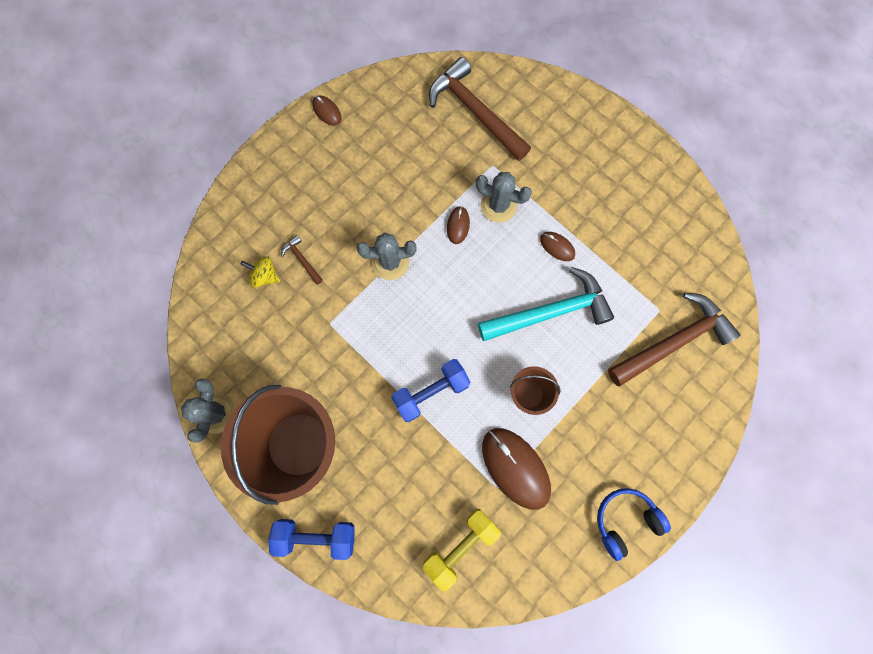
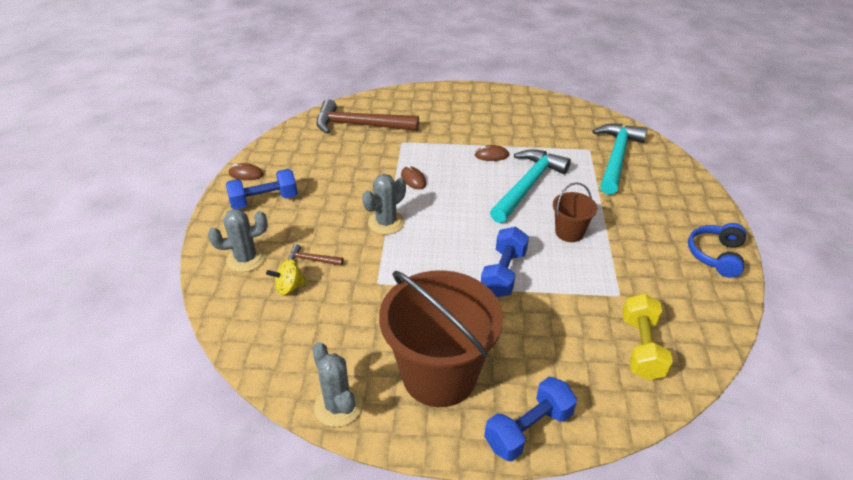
camera: 40 degrees left, 35 degrees down
(317, 159) = (264, 201): none -> blue dumbbell
(498, 205) = (429, 157): grey cactus -> grey cactus (246, 259)
(515, 468) = (615, 276): brown mouse -> none
(673, 341) = (616, 157): brown hammer -> turquoise hammer

